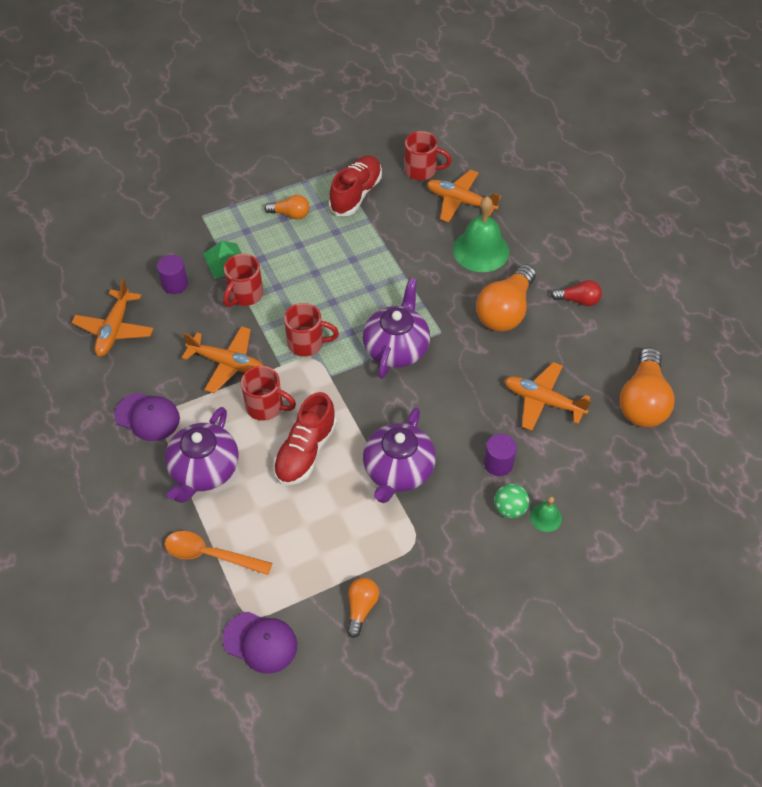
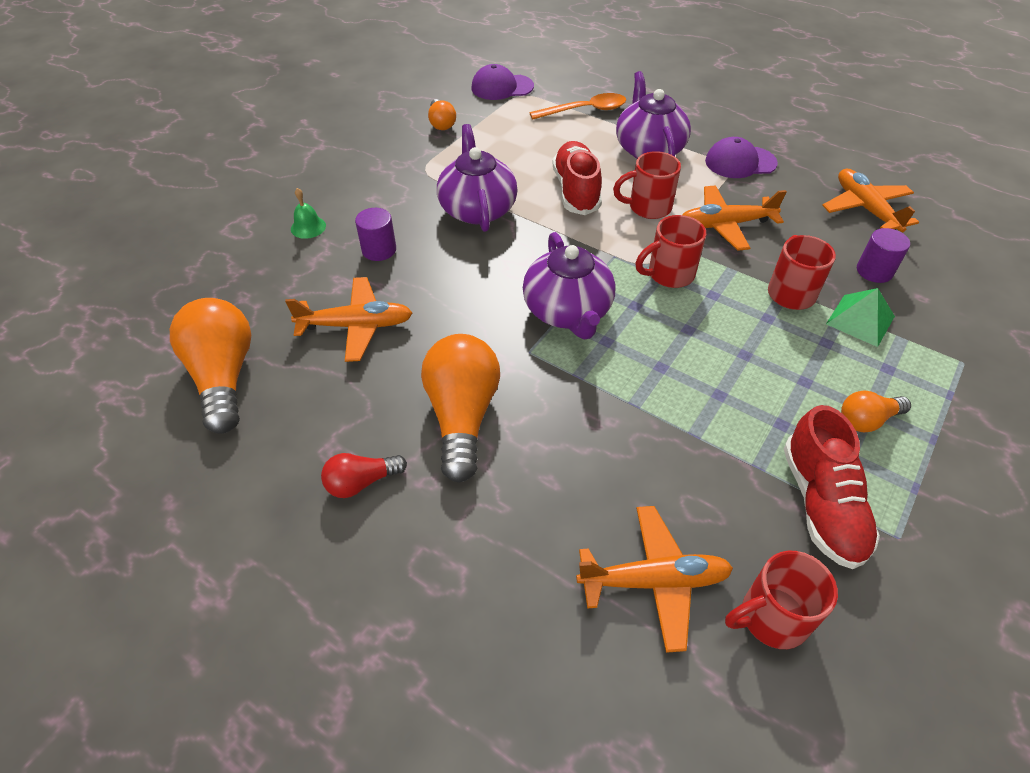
camera: 150 degrees right, 5 degrees down
(481, 250) = (556, 497): green bell -> none
(510, 509) = (348, 220): green ball -> none

